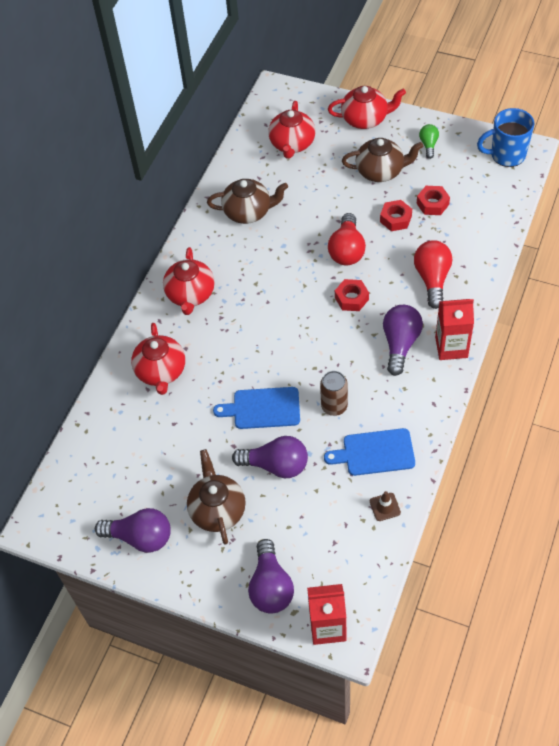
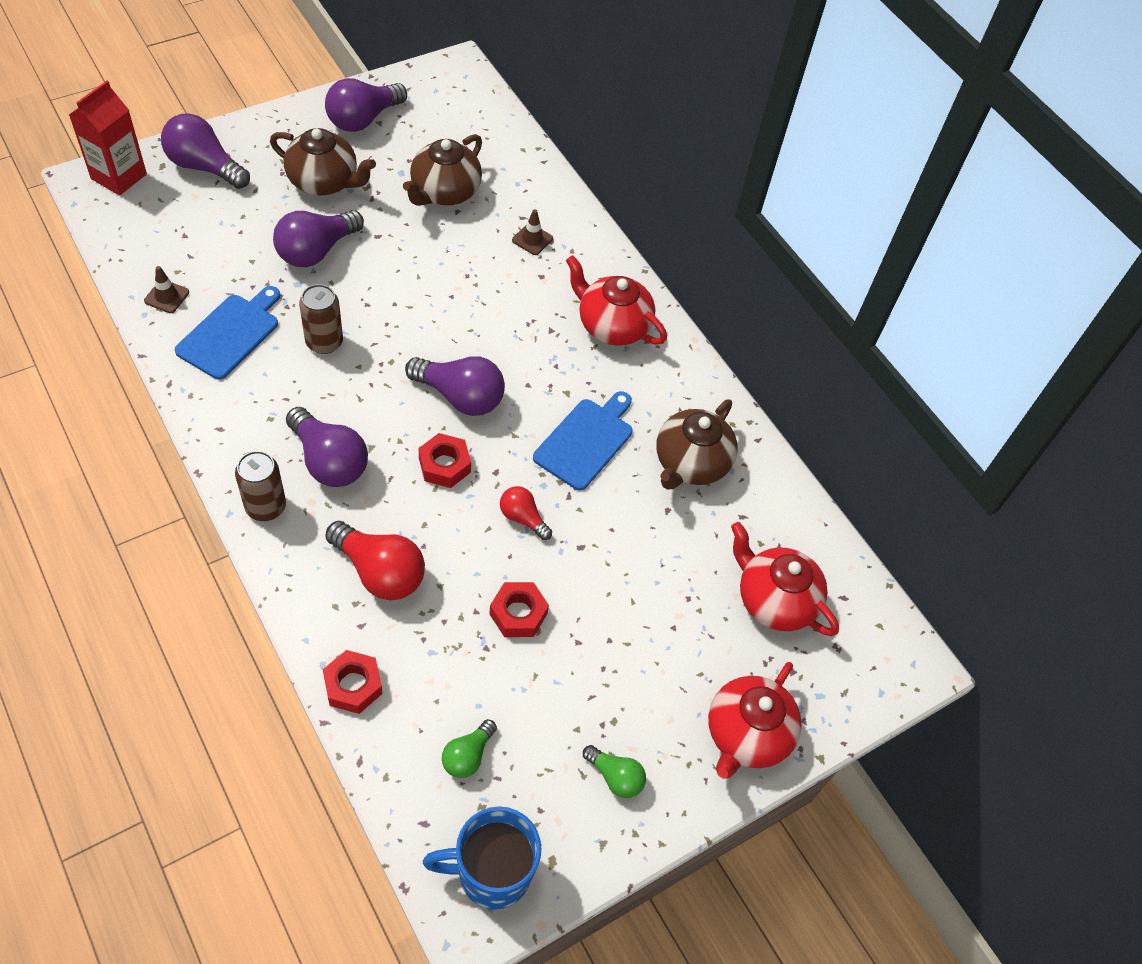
camera: 115 degrees right, 0 degrees up
(161, 371) = (532, 239): red teapot -> brown traffic cone
(263, 408) = (392, 285): blue cutting board -> blue cutting board (586, 441)
(305, 322) = (460, 397): none -> purple light bulb
(347, 250) = (523, 518): red light bulb -> red light bulb, size x0.56
(381, 171) = (621, 668): brown teapot -> brown teapot (444, 192)
(432, 204) = (499, 681): red nut -> red nut (353, 685)
(451, 347) = (265, 507): red carton -> brown can
(474, 192) = (468, 756): none -> green light bulb
(506, 155) = (491, 873): blue mug -> blue mug turned 120 degrees counterclockwise

